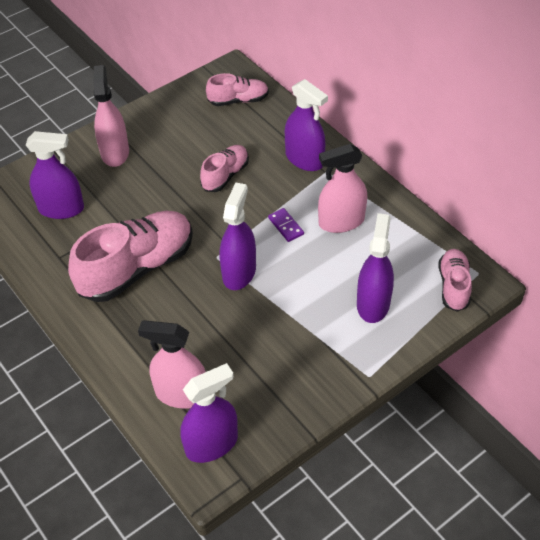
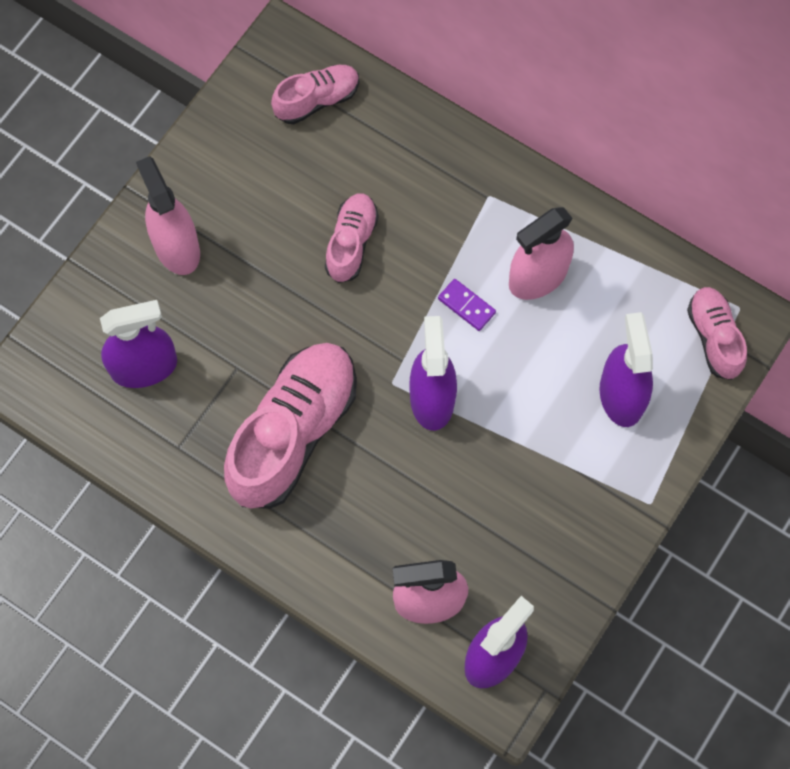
camera: 20 degrees left, 20 degrees up
(304, 159) = (451, 183): purple spray bottle -> none

